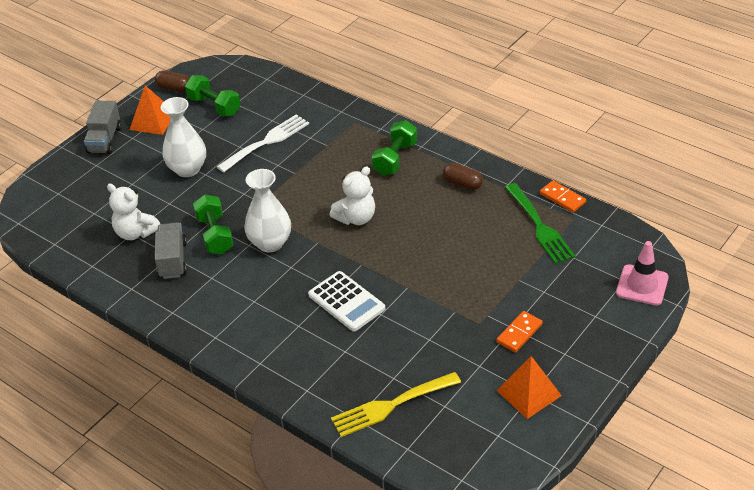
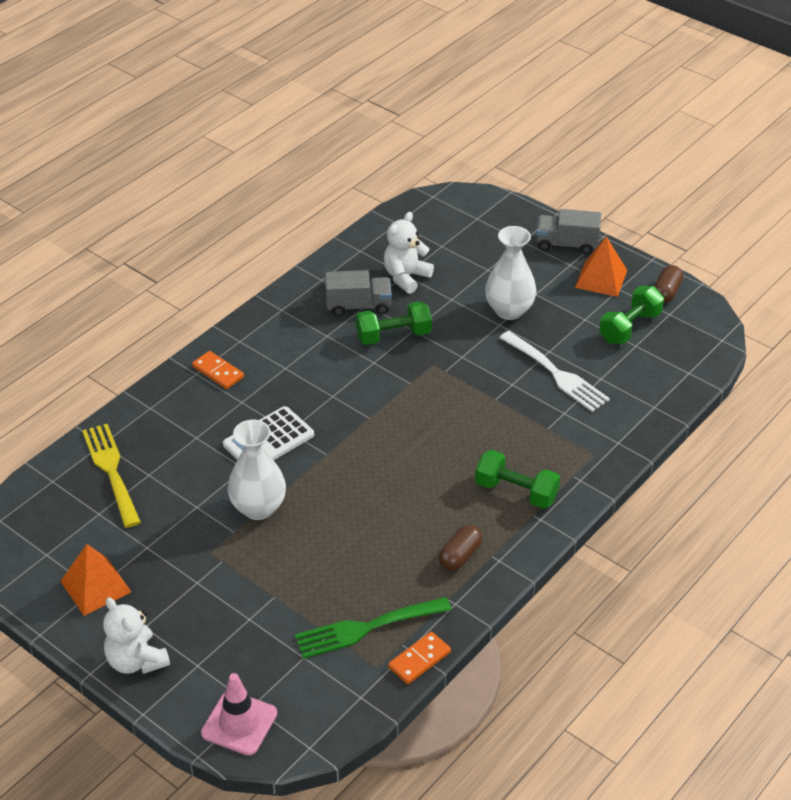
camera: 90 degrees right, 0 degrees up
(270, 243) = (373, 379): white vase -> white vase (258, 508)
(356, 218) = (406, 451): white teddy bear -> white teddy bear (136, 661)
(519, 333) = (186, 587): orange domino -> orange domino (218, 372)

